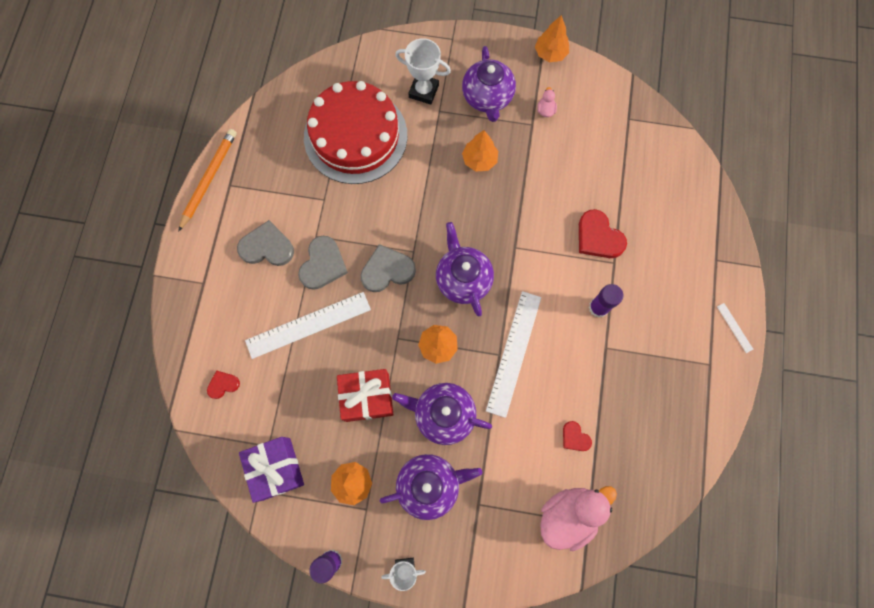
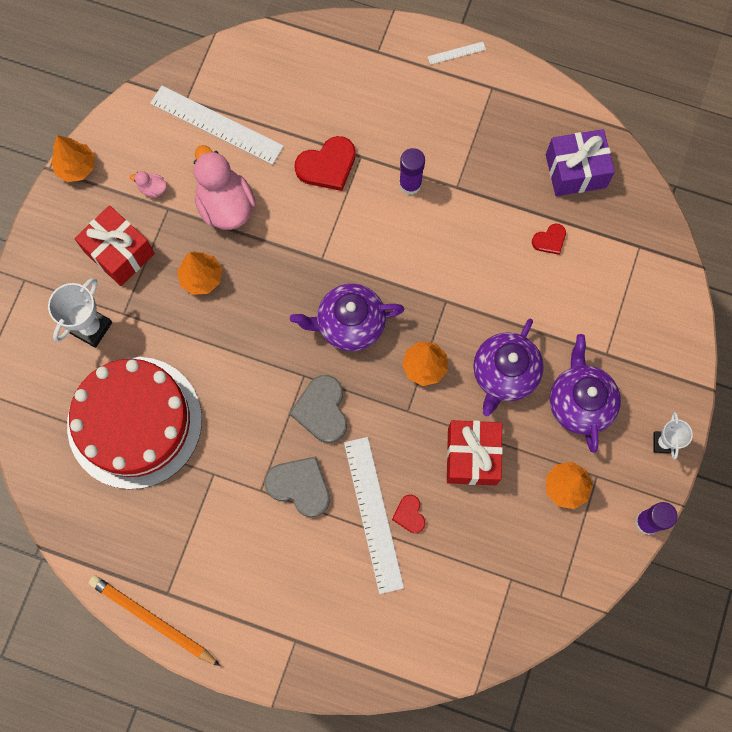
camera: 80 degrees left, 0 degrees up
(223, 384) = (430, 627): red heart -> red heart (409, 515)
(267, 247) = (263, 553): grey heart -> none
(276, 468) = (538, 572): purple gift -> purple gift (575, 171)
(487, 98) = (119, 253): purple teapot -> red gift
(514, 353) = (446, 284): white ruler -> white ruler (216, 124)
(568, 515) = (629, 264): pink duck -> pink duck (225, 205)

